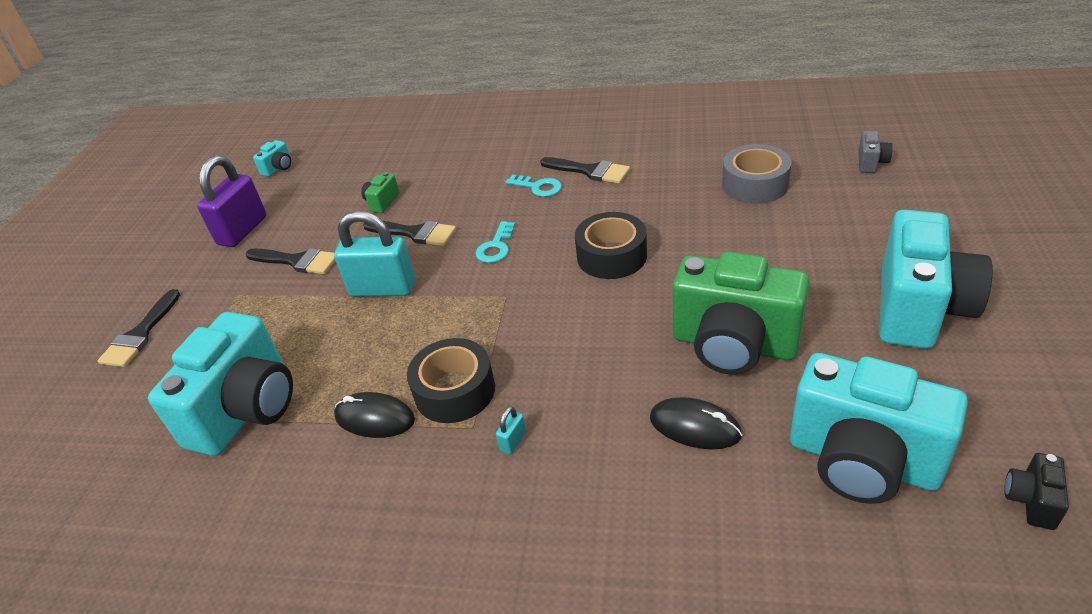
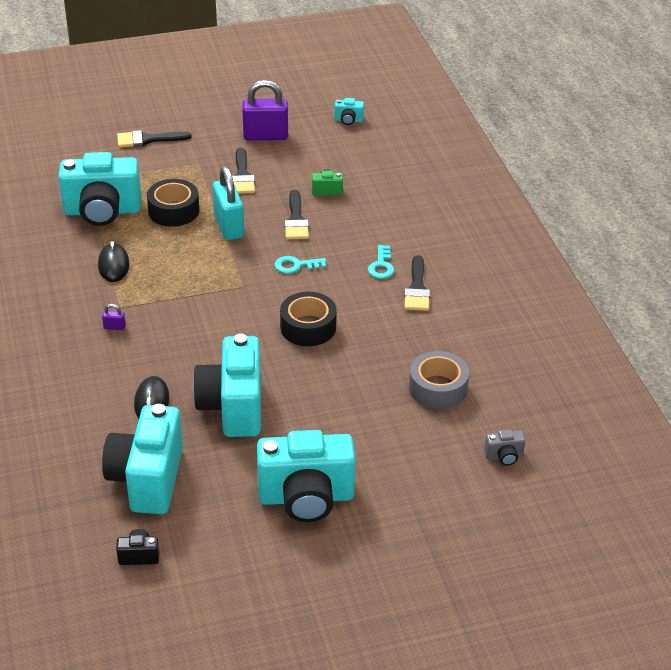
camera: 60 degrees right, 0 degrees up
(454, 391) = (146, 290): black tape -> black tape (173, 211)
(513, 441) = (114, 327): turquoise padlock -> purple padlock
(734, 345) = (233, 407): green camera -> turquoise camera

